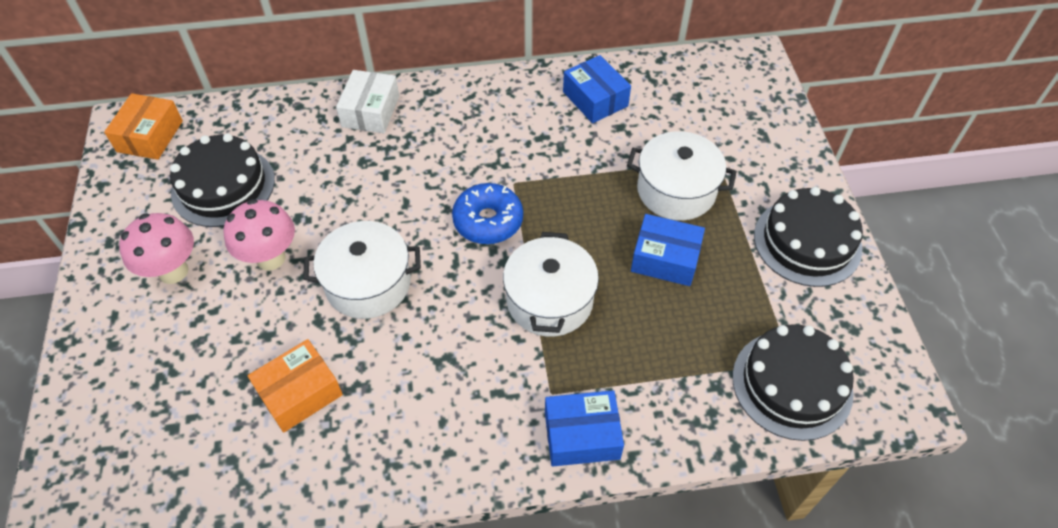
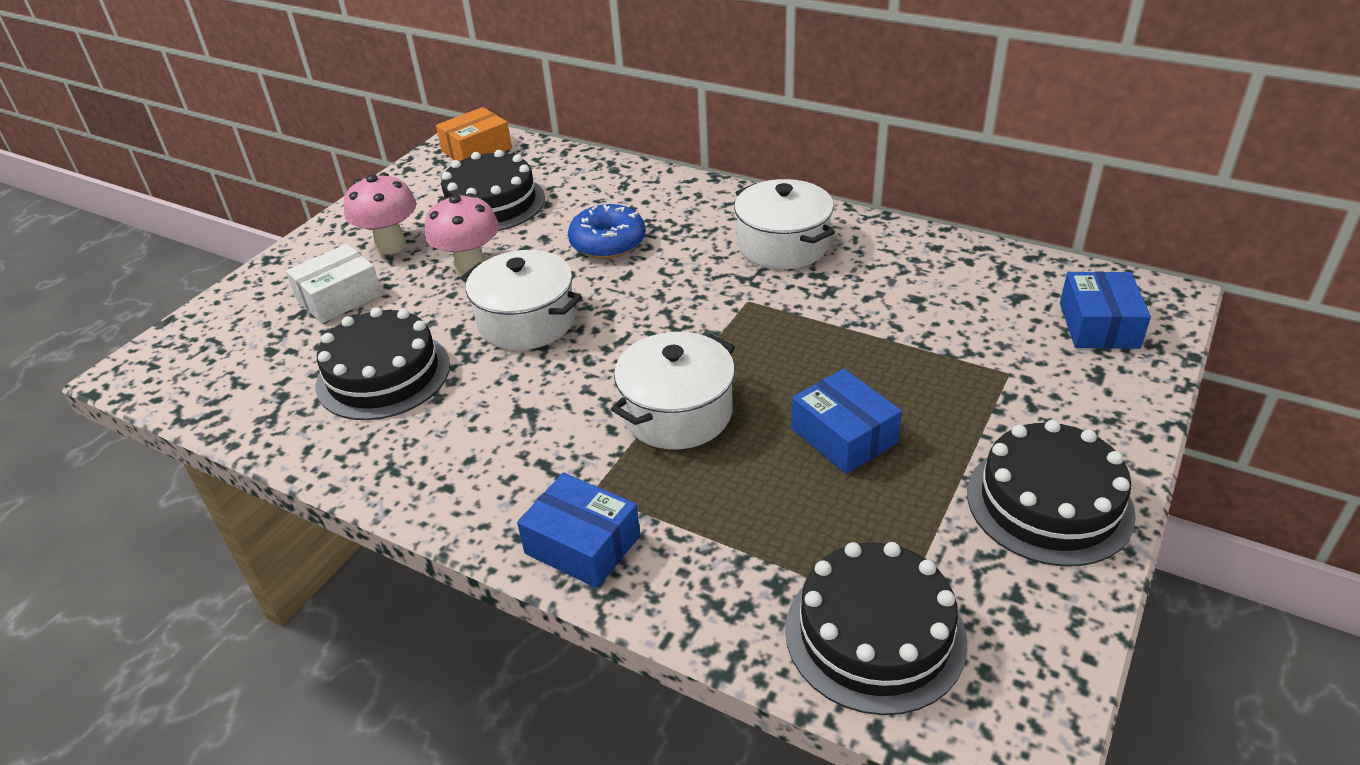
camera: 40 degrees right, 15 degrees down
(300, 393) = (383, 375): orange box -> black cake
(371, 111) = (672, 195): white box -> white box (339, 297)
(488, 221) = (688, 321): blue donut -> blue donut (608, 243)
(595, 99) = (913, 264): blue box -> blue box (1098, 325)
(676, 190) = (924, 380): white pot -> white pot (783, 245)

